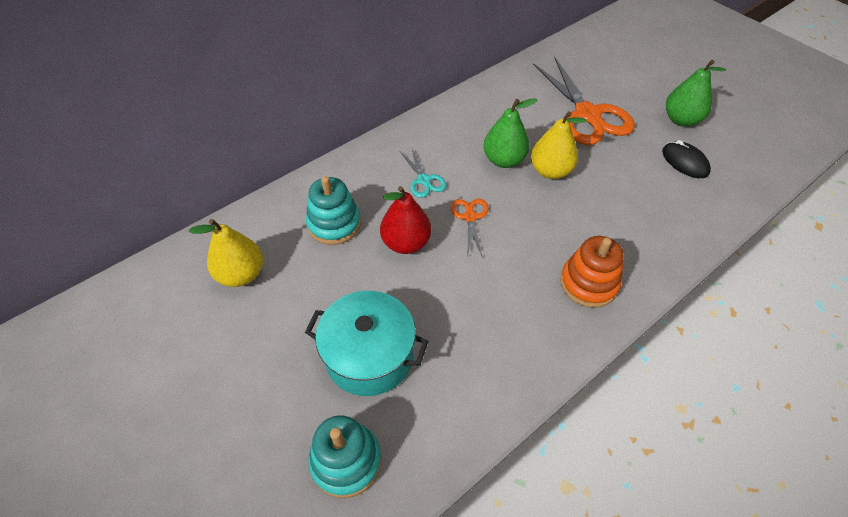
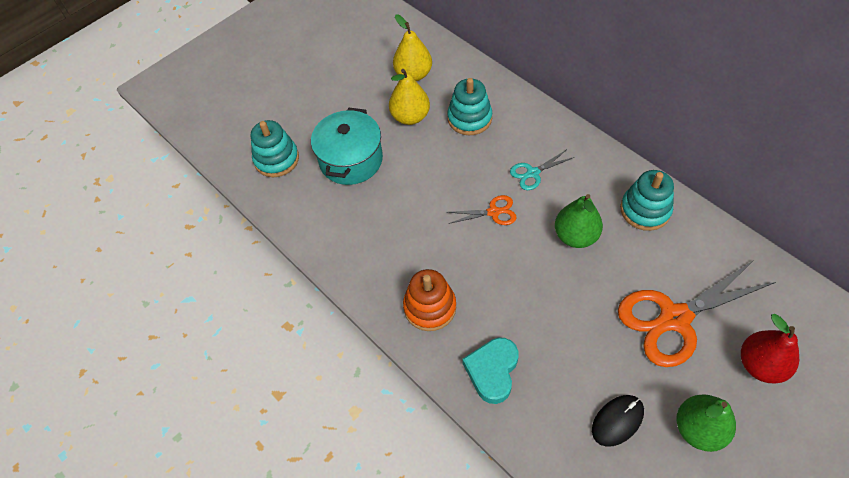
camera: 90 degrees right, 5 degrees up
(406, 243) = (456, 168): red pear -> red pear (760, 365)
(478, 112) = (645, 210): none -> turquoise stacking toy
(550, 171) = (569, 278): yellow pear -> yellow pear (410, 117)
(654, 238) = (492, 371): none -> turquoise heart

